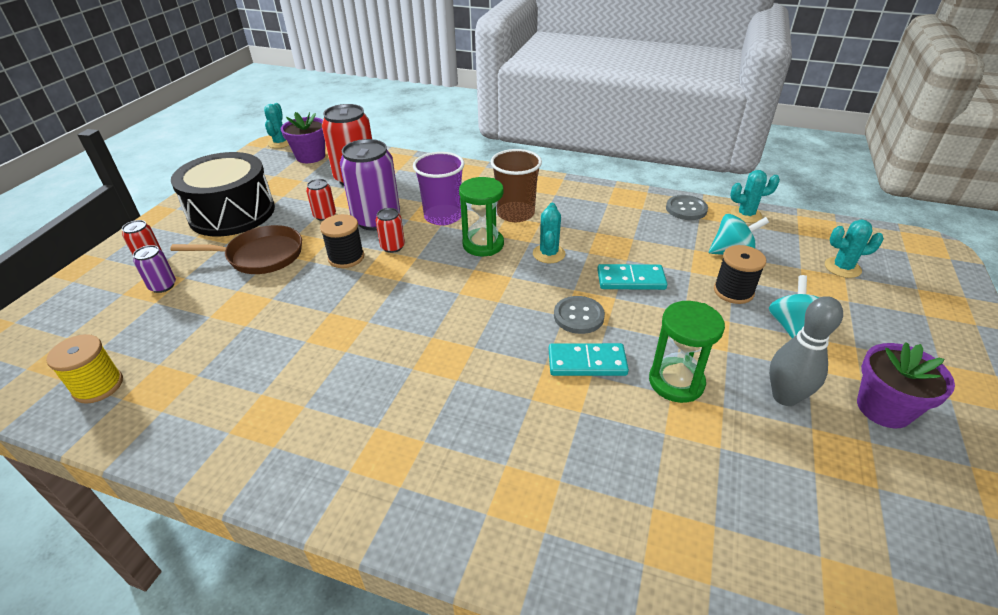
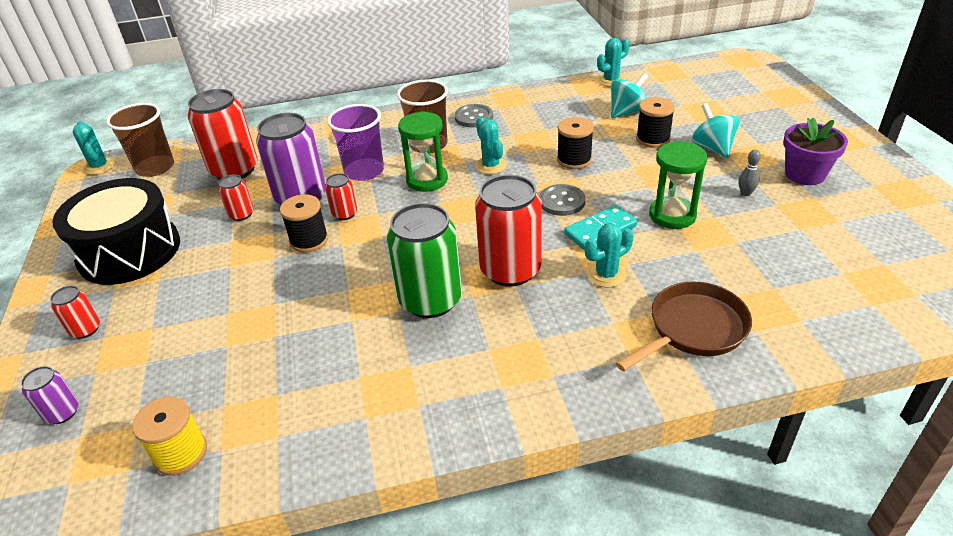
camera: 30 degrees left, 0 degrees up
(163, 286) = (136, 345): purple can -> purple can (62, 413)
(260, 256) = (215, 275): brown pan -> brown pan (693, 329)
(310, 156) = (155, 167): purple flower pot -> brown cup
(377, 355) = (430, 300): none -> green can
(467, 361) = (510, 270): none -> red can
(631, 280) = (574, 160): turquoise domino -> black spool
(686, 209) = (564, 91): grey button -> grey button (473, 117)
(785, 396) = (745, 193): grey bowling pin -> grey bowling pin, size x0.49
(842, 268) = (707, 95): turquoise cactus -> turquoise cactus (606, 275)

